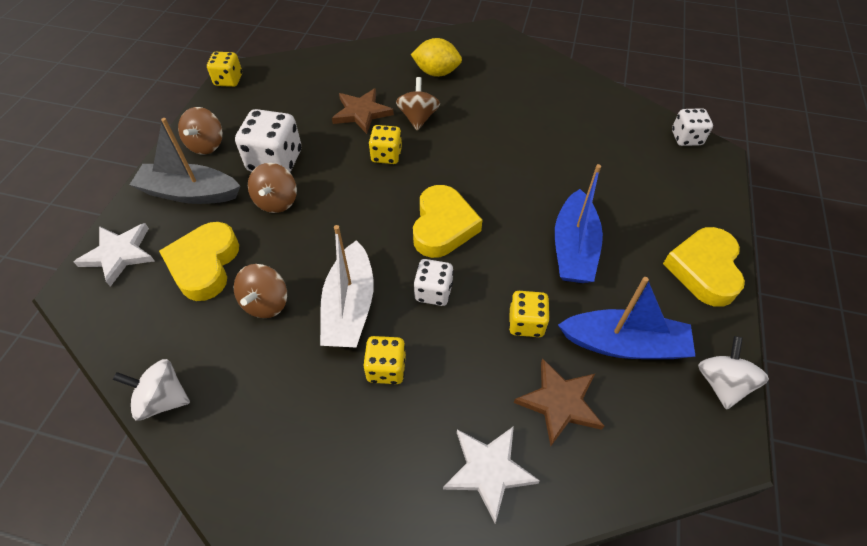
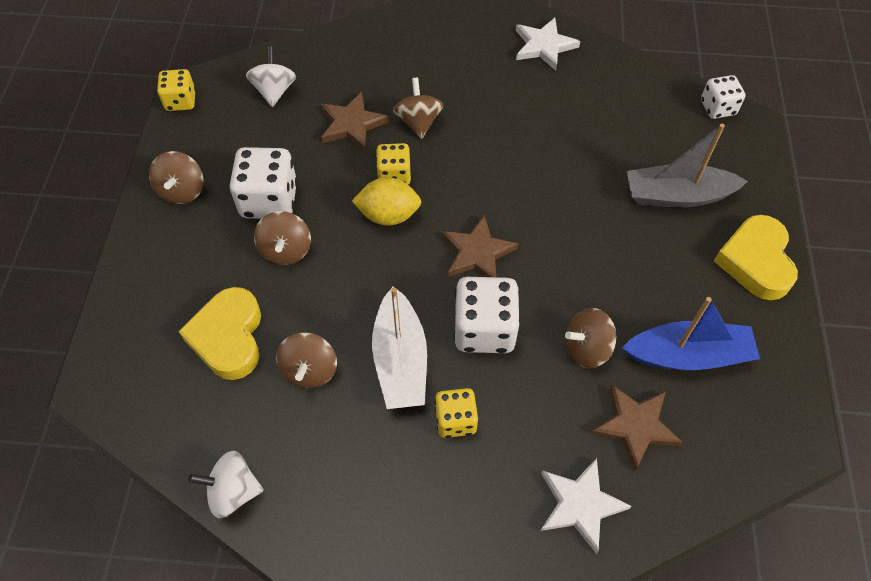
camera: 10 degrees left, 5 degrees up
(119, 254) = (127, 340): white star -> white star (544, 46)
(189, 193) = (183, 254): grey boat -> grey boat (677, 196)
(433, 292) = (484, 329): white dice -> white dice, size x1.64
(436, 73) = (425, 59): yellow lemon -> yellow lemon (388, 215)
(443, 226) = (477, 253): yellow heart -> brown star
(526, 323) = (587, 348): yellow dice -> brown spinning top
(574, 248) = (620, 257): blue boat -> none
(721, 383) = (787, 380): white spinning top -> white spinning top (274, 91)

